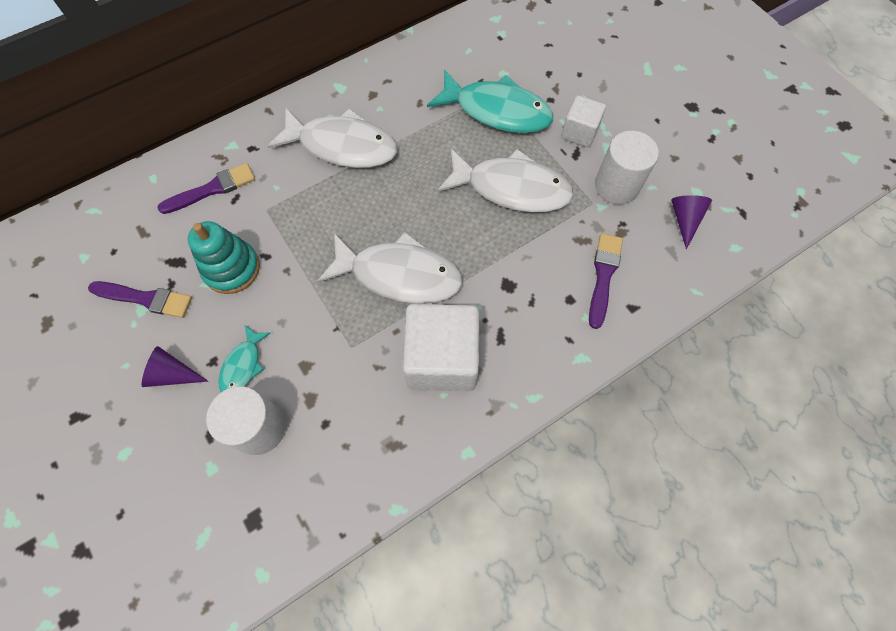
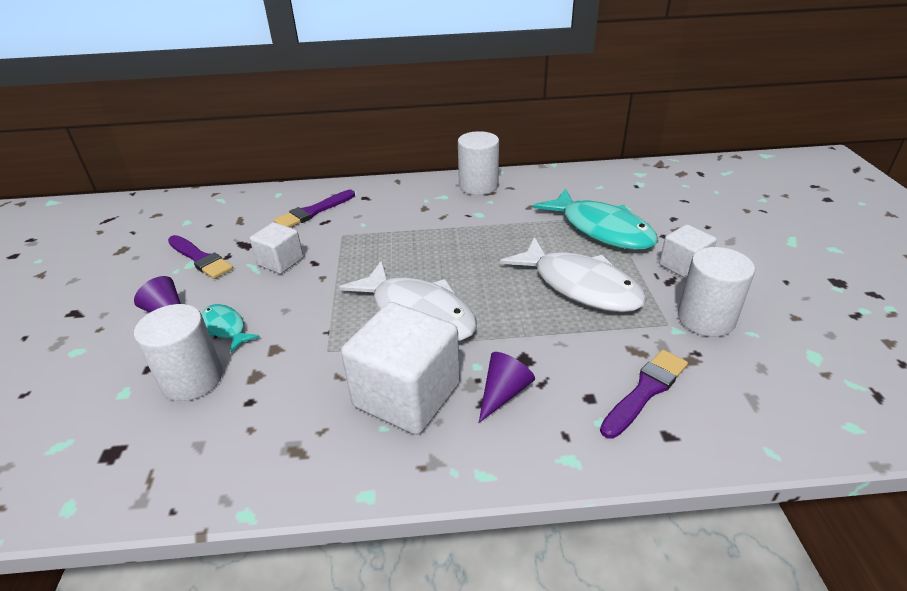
camera: 30 degrees right, 30 degrees down
(212, 189) = (313, 212): purple brush -> purple brush turned 135 degrees clockwise
(231, 268) = (280, 262): turquoise stacking toy -> white cube
(243, 365) = (225, 328): turquoise fish -> turquoise fish turned 90 degrees clockwise
(342, 146) = (439, 215): white fish -> none
(355, 89) = (478, 186): none -> white cylinder
(684, 220) = (784, 375): purple cone -> purple cone (503, 393)

